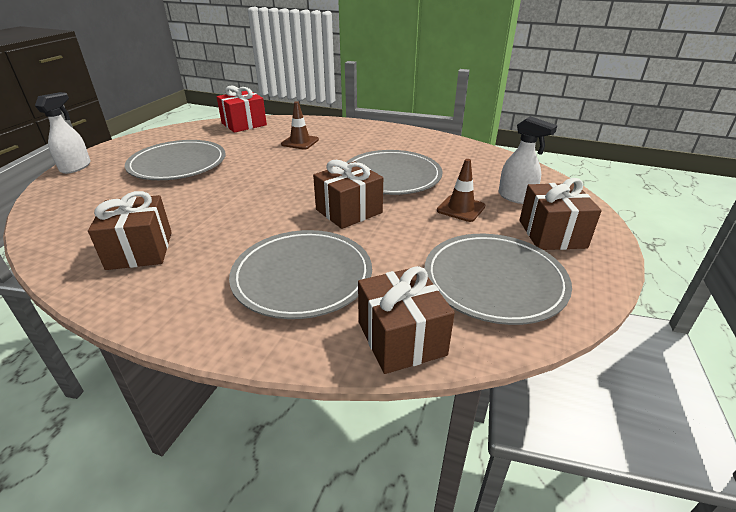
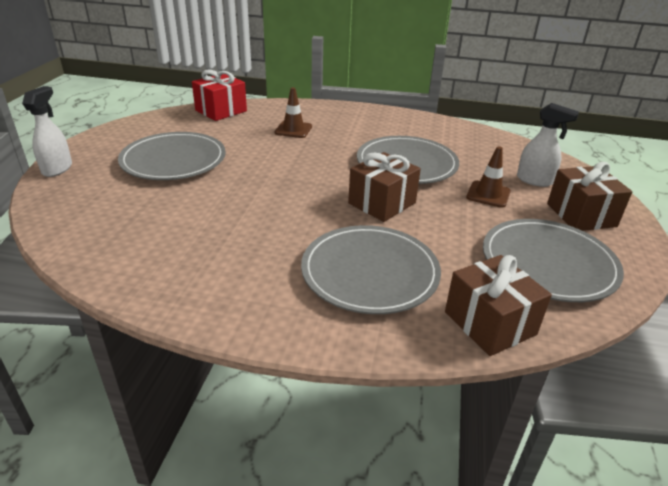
camera: 10 degrees left, 0 degrees up
(140, 250) = (188, 257): brown gift -> none

